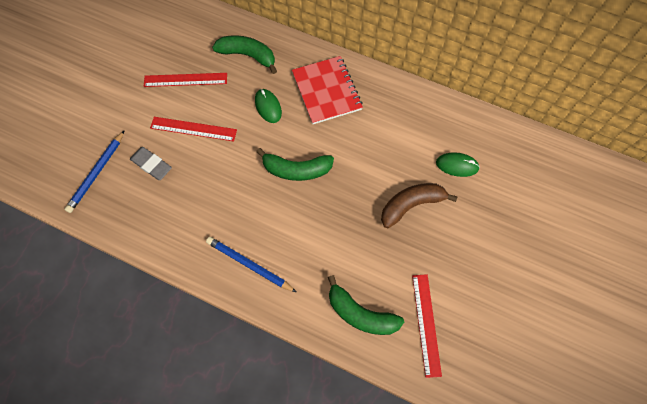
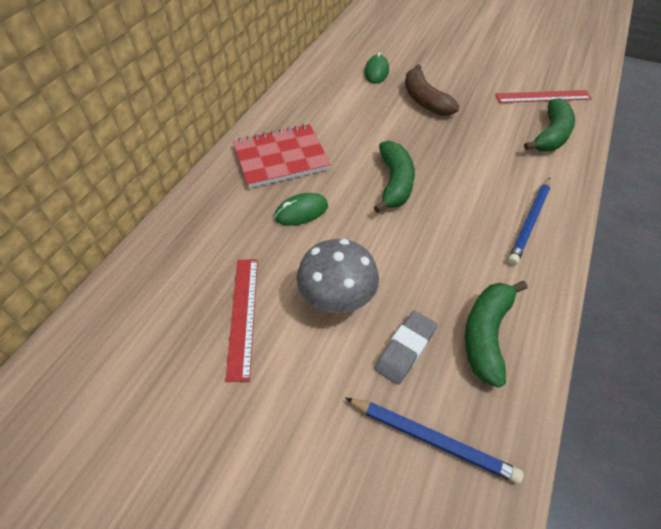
camera: 90 degrees left, 15 degrees down
(193, 129) = (337, 296): red ruler -> grey mushroom
(248, 56) = (209, 237): green banana -> green banana (486, 334)

